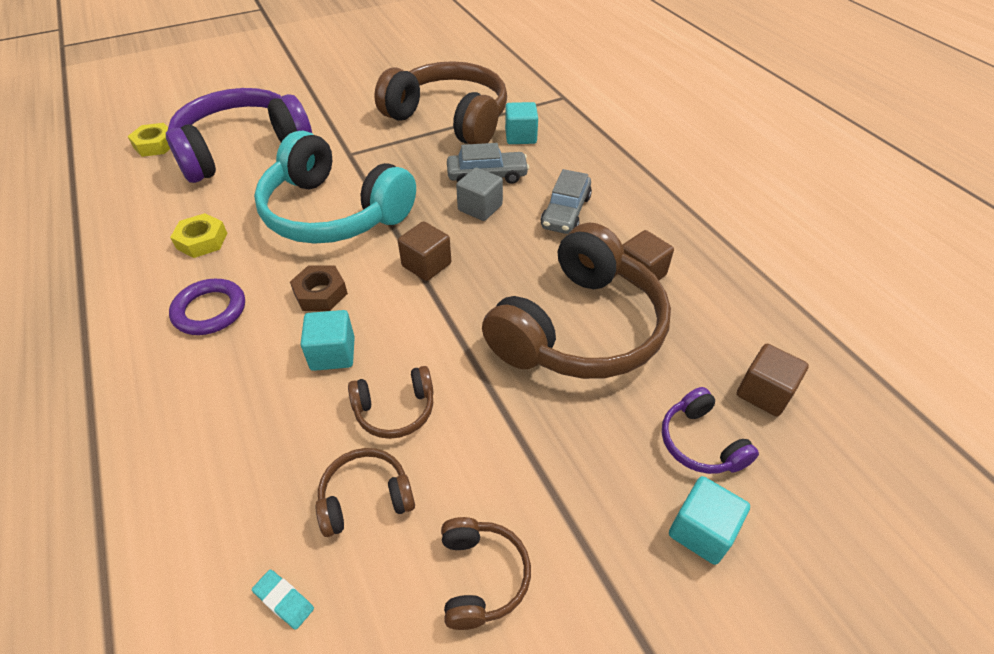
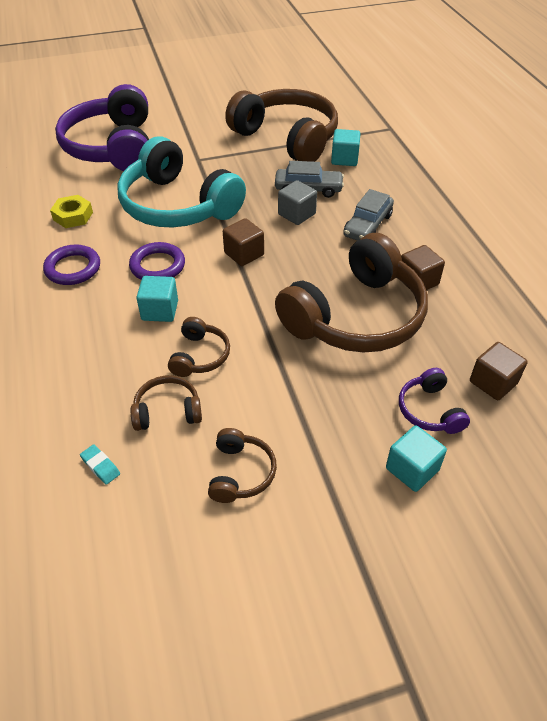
camera: 10 degrees right, 0 degrees up
(155, 145) = (45, 137): yellow nut -> none
(242, 149) = (113, 147): purple headphones -> purple headphones turned 75 degrees counterclockwise
(320, 293) = (157, 266): brown nut -> purple ring
(395, 410) = (199, 356): brown headphones -> brown headphones turned 75 degrees counterclockwise

